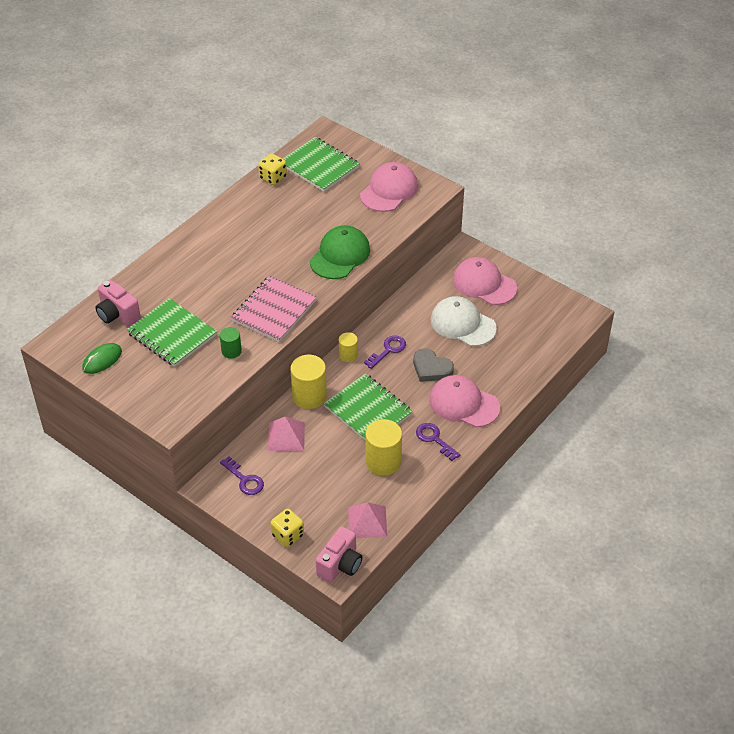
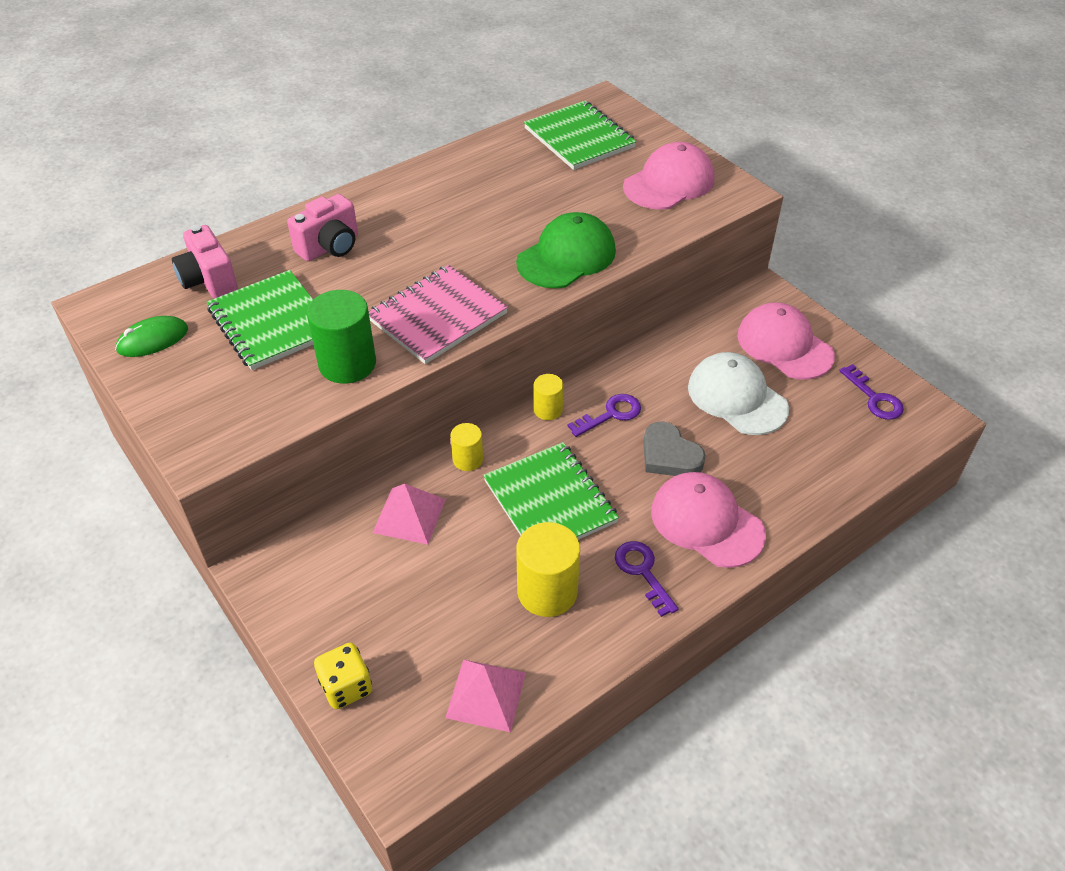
camera: 15 degrees right, 0 degrees up
(231, 351) = (347, 364): green cylinder -> green cylinder, size x1.78
(245, 479) = (318, 572): purple key -> purple key (874, 398)
(273, 178) = (509, 142): yellow dice -> none
(309, 396) = (468, 459): yellow cylinder -> yellow cylinder, size x0.56
(340, 565) = (412, 766): pink camera -> pink camera (330, 247)

